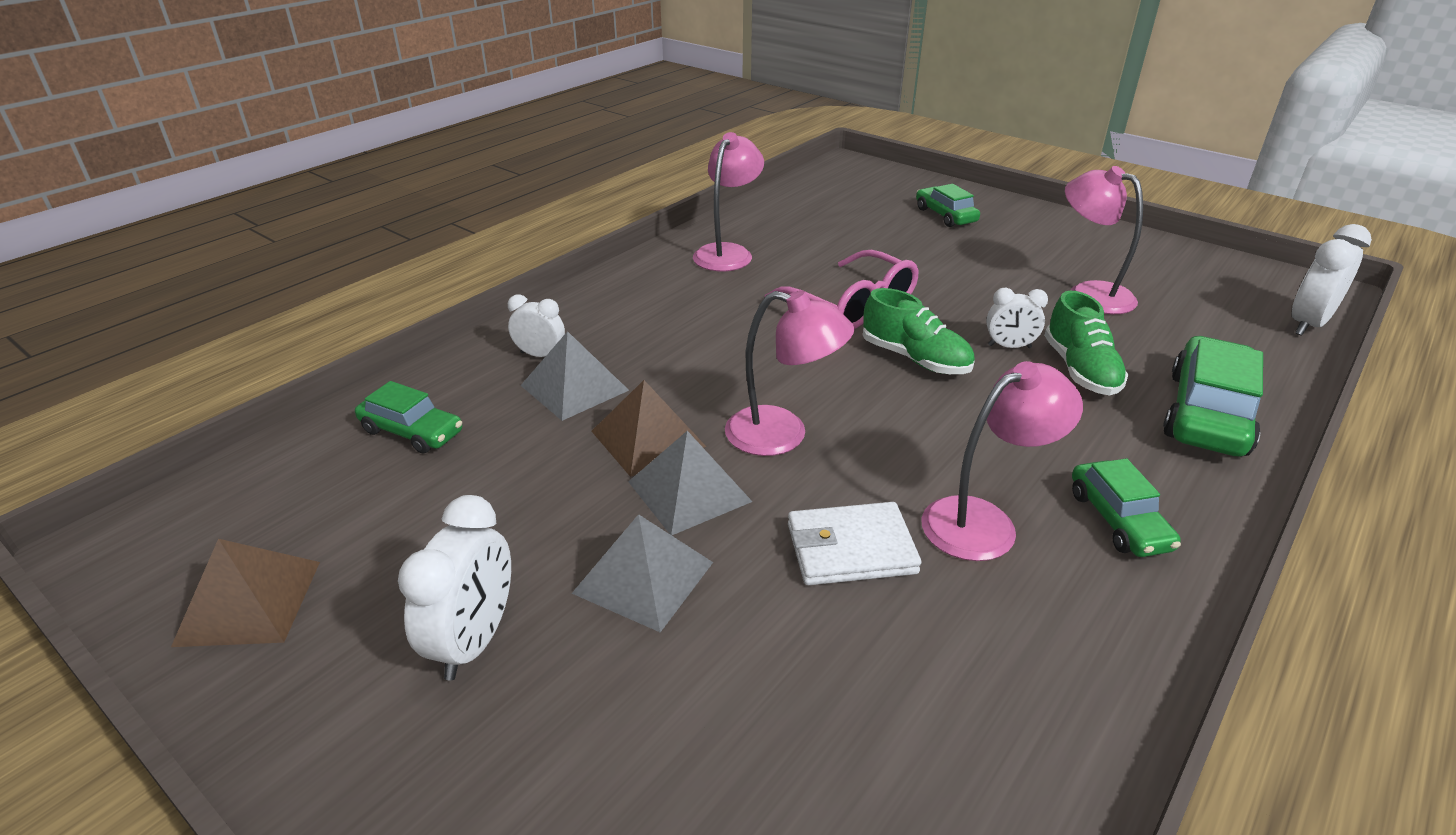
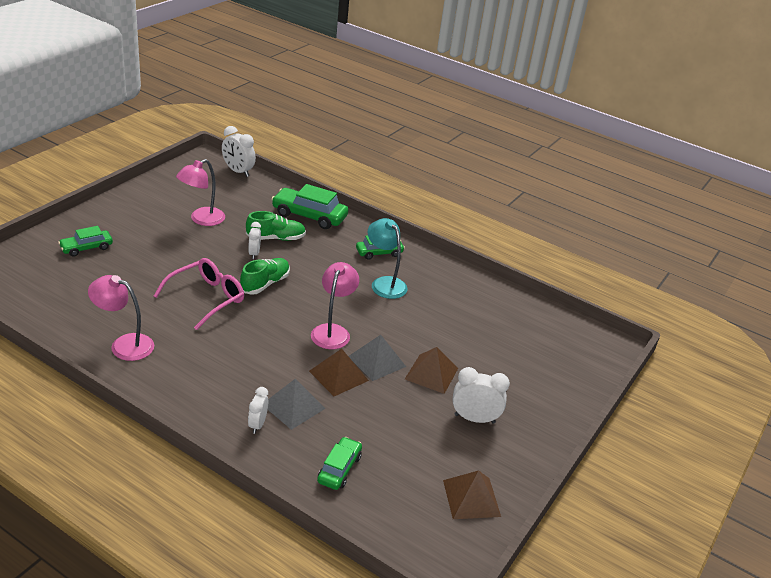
camera: 100 degrees left, 0 degrees up
(643, 577) = (431, 373): grey pyramid -> brown pyramid
(851, 549) = (405, 318): white wallet -> none
(984, 521) = (384, 283): pink lamp -> turquoise lamp

